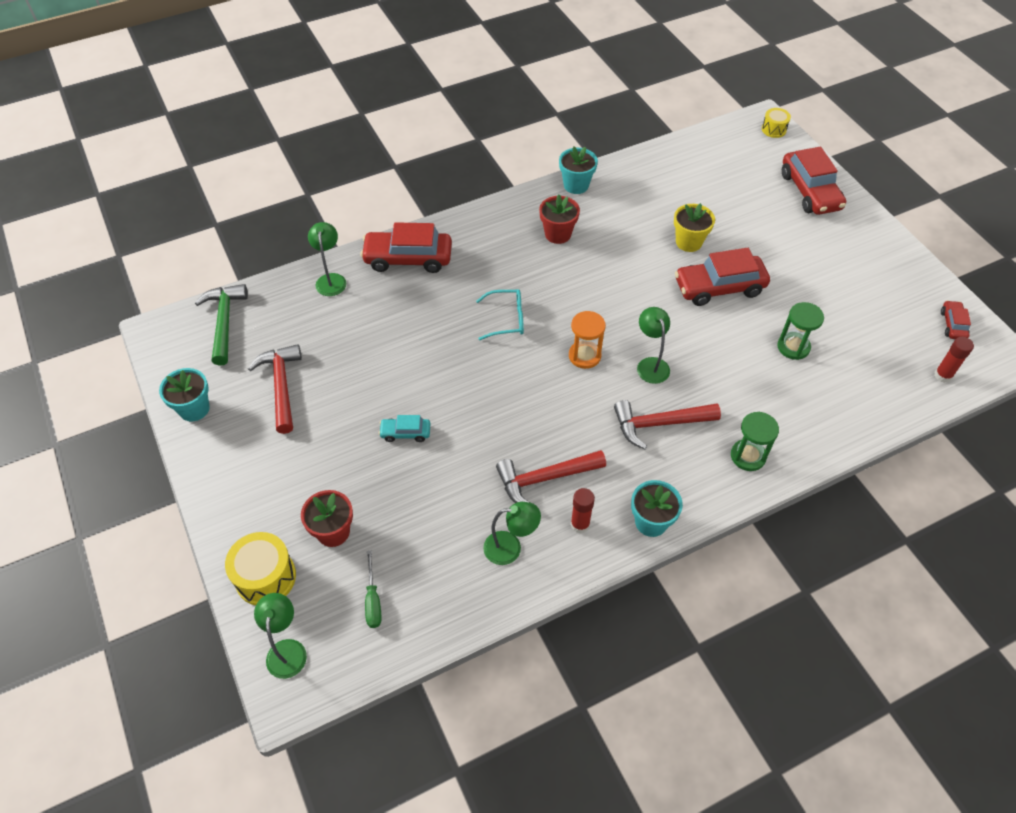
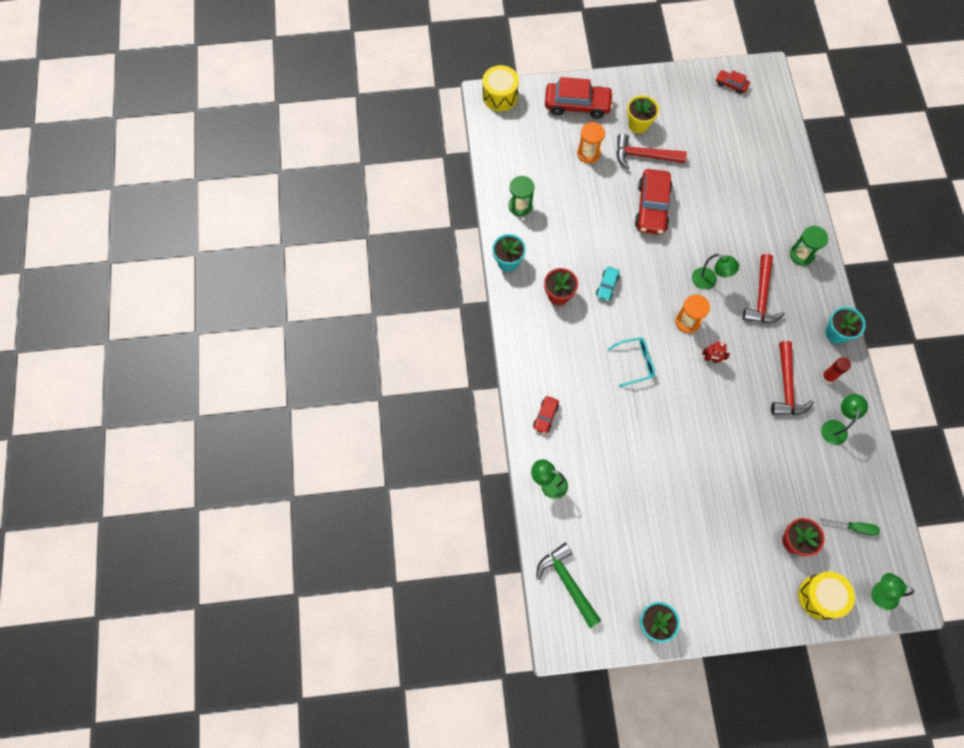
camera: 70 degrees left, 15 degrees up
(224, 322) = (567, 582): green hammer -> green hammer turned 45 degrees clockwise
(281, 386) = (651, 549): red hammer -> red hammer (643, 156)
(405, 433) = (722, 468): turquoise car -> turquoise car (607, 286)
(408, 258) = (545, 416): red car -> red car, size x0.50
(507, 319) = (635, 363): turquoise glasses -> turquoise glasses turned 60 degrees clockwise
(545, 390) = (711, 359): none -> red robot
(650, 364) = (709, 281): green lamp -> green lamp turned 150 degrees counterclockwise
(689, 242) = (600, 208): yellow flower pot -> yellow flower pot (638, 124)
(753, 215) = (588, 153): none -> orange hourglass
(774, 129) = (500, 96): yellow drum -> yellow drum, size x1.71
(793, 347) = (720, 186): green hourglass -> green hourglass (520, 206)
(943, 375) = (770, 113): red glue stick -> none

